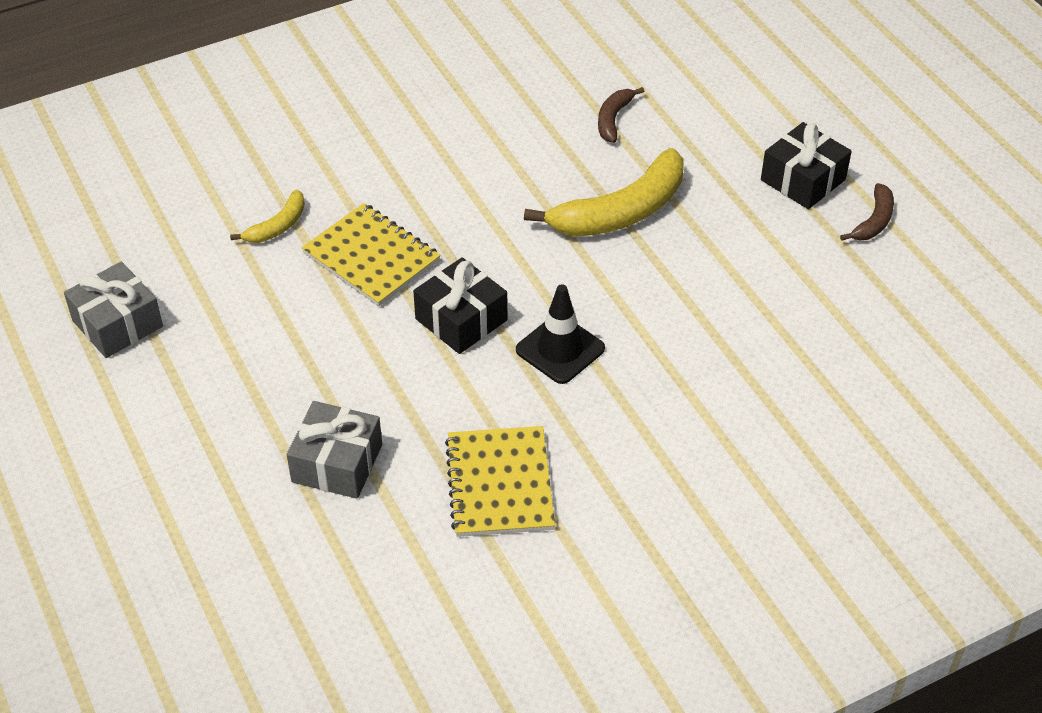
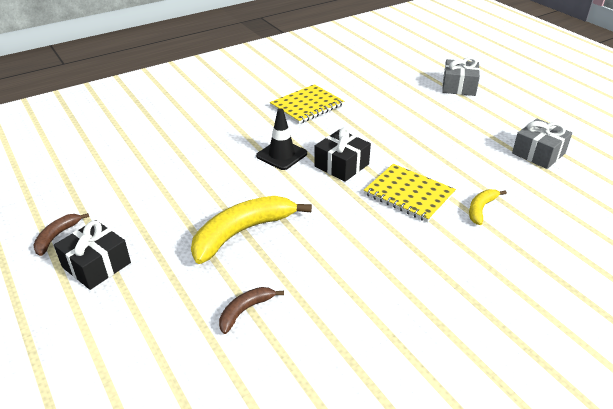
camera: 175 degrees right, 10 degrees down
(337, 463) = (386, 108): grey gift -> grey gift (458, 86)
(499, 484) = (307, 106): yellow notebook -> yellow notebook turned 60 degrees clockwise
(613, 119) = (245, 311): brown banana -> brown banana turned 150 degrees counterclockwise

